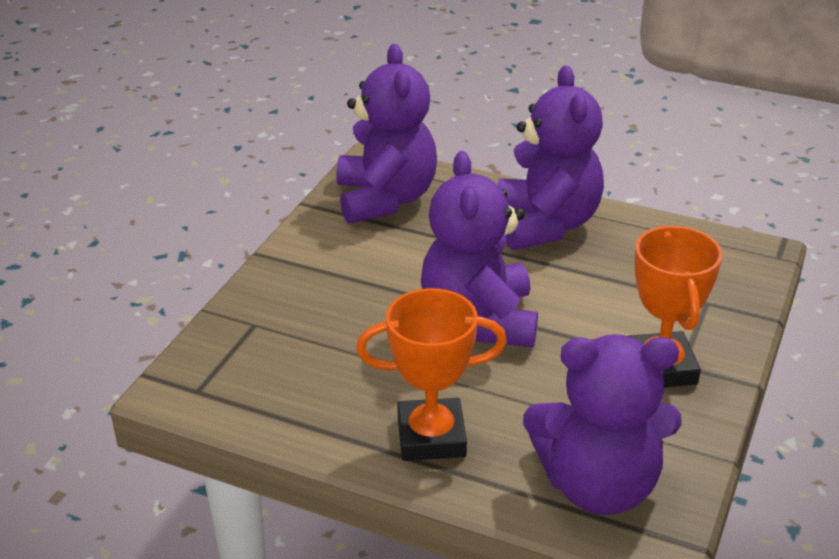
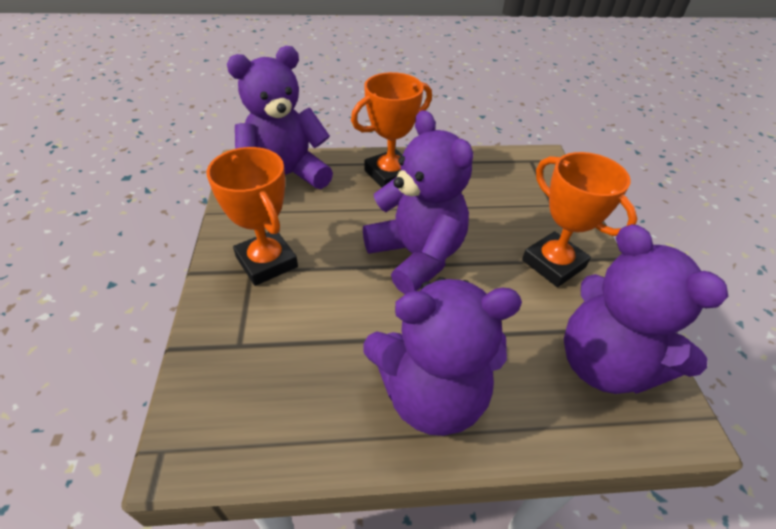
camera: 150 degrees right, 10 degrees up
(336, 269) = (553, 263): none -> orange trophy
(546, 224) = (431, 394): purple teddy bear -> purple teddy bear turned 60 degrees counterclockwise

